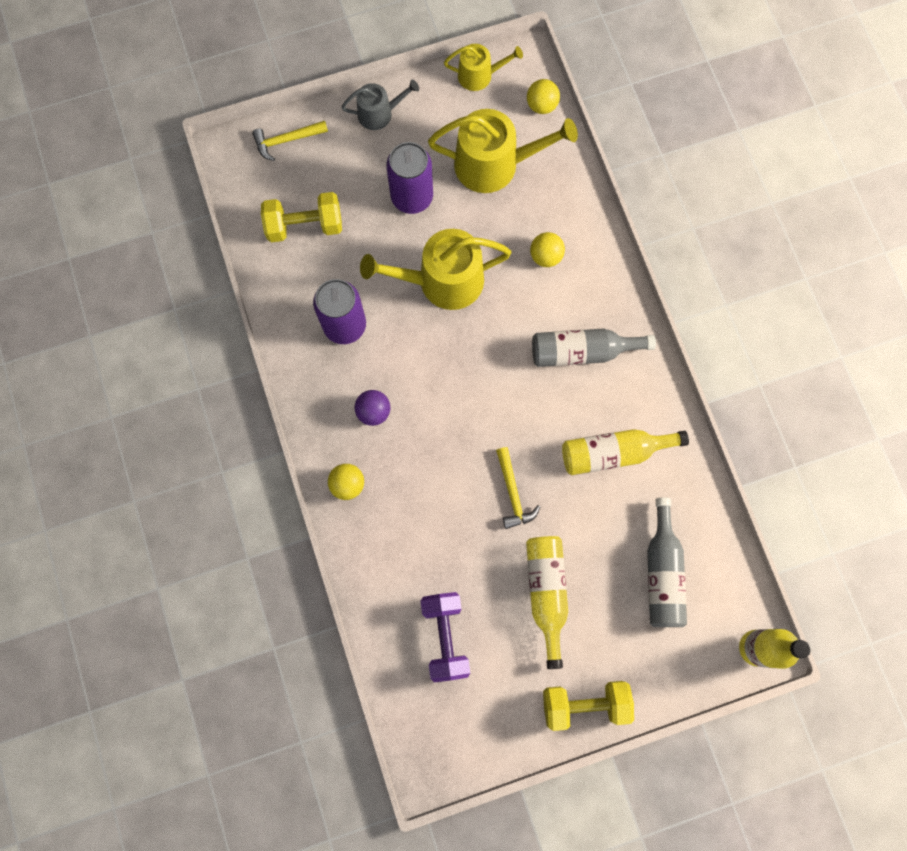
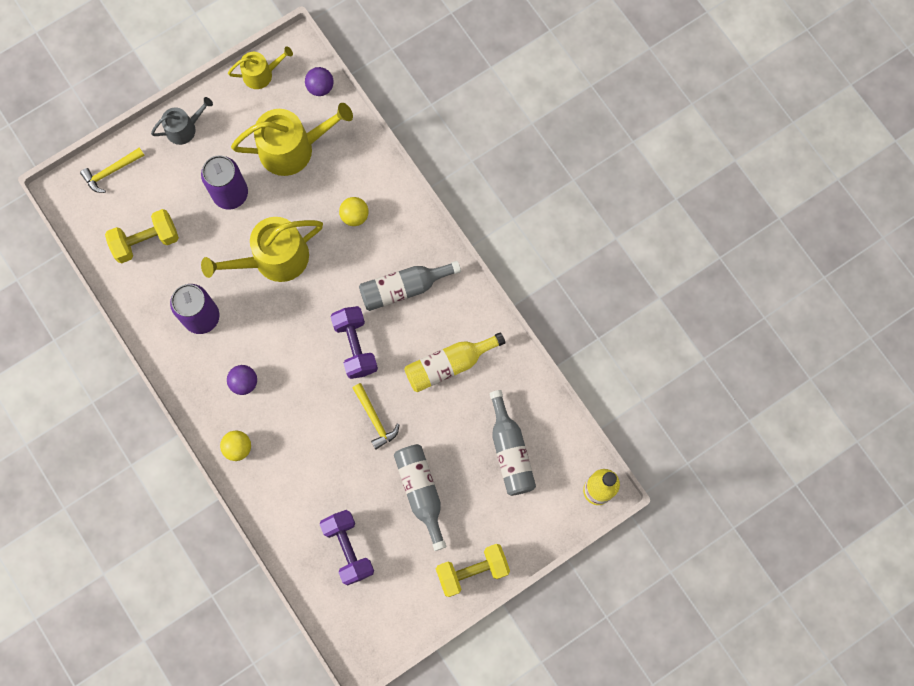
camera: 15 degrees left, 0 degrees up
(510, 403) = (355, 346): none -> purple dumbbell
(541, 105) = (320, 87): yellow ball -> purple ball
(546, 592) = (421, 491): yellow bottle -> grey bottle

